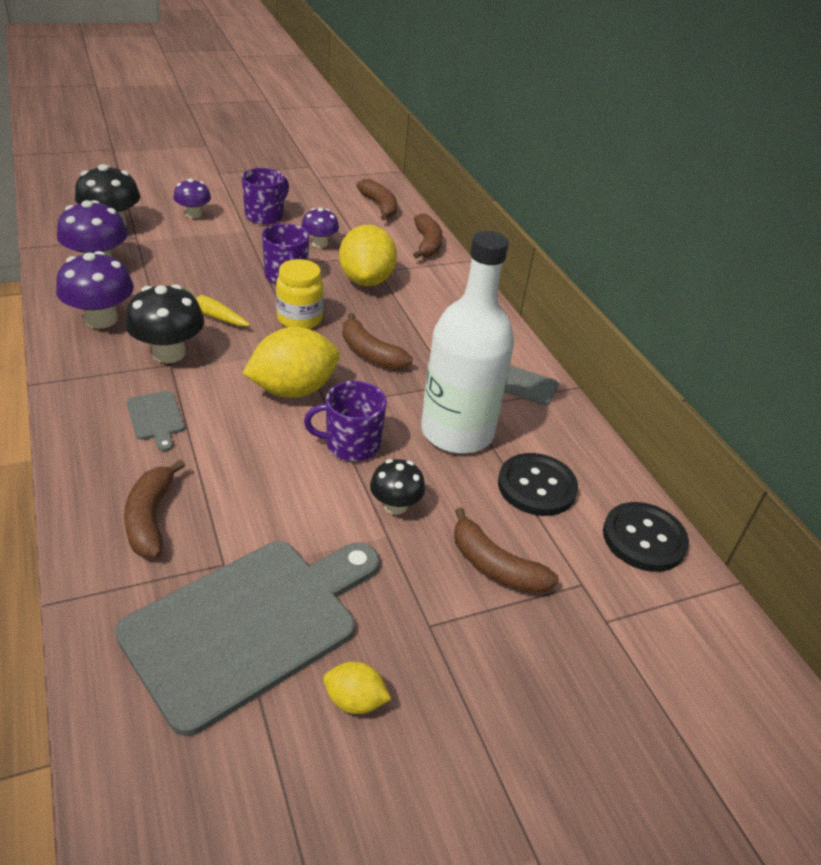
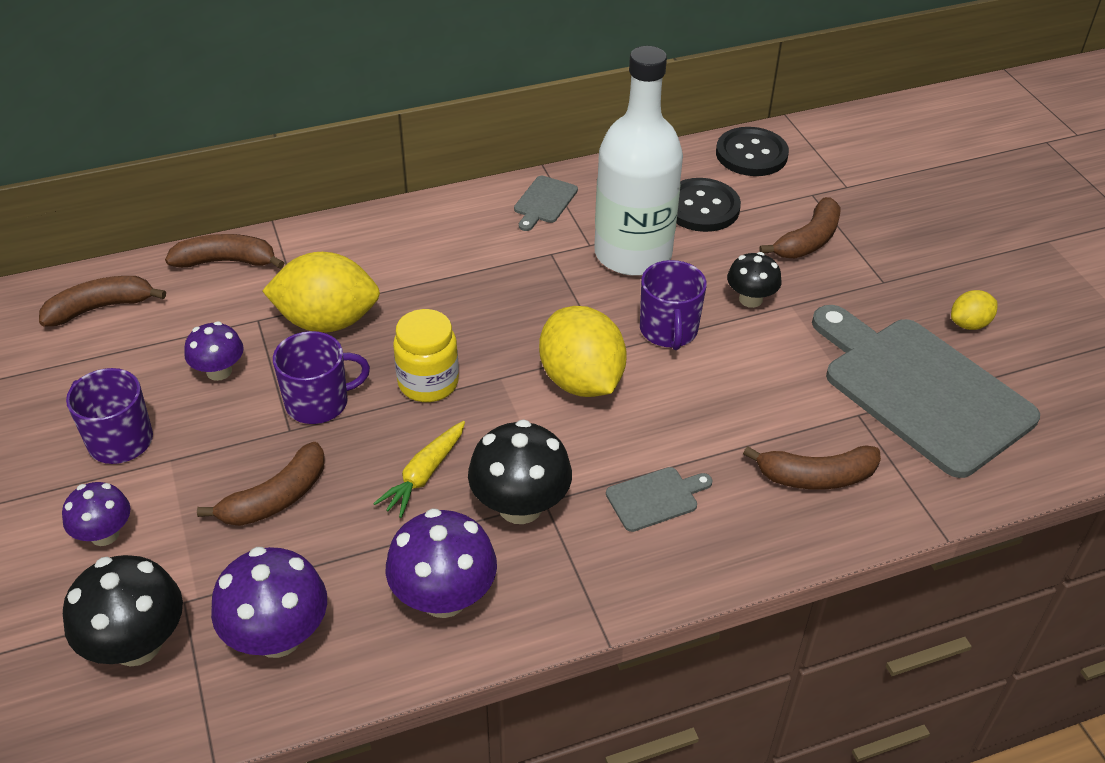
camera: 85 degrees left, 5 degrees up
(355, 700) = (969, 324): yellow lemon -> yellow lemon turned 45 degrees clockwise
(370, 353) = (499, 317): brown banana -> brown banana (276, 498)

